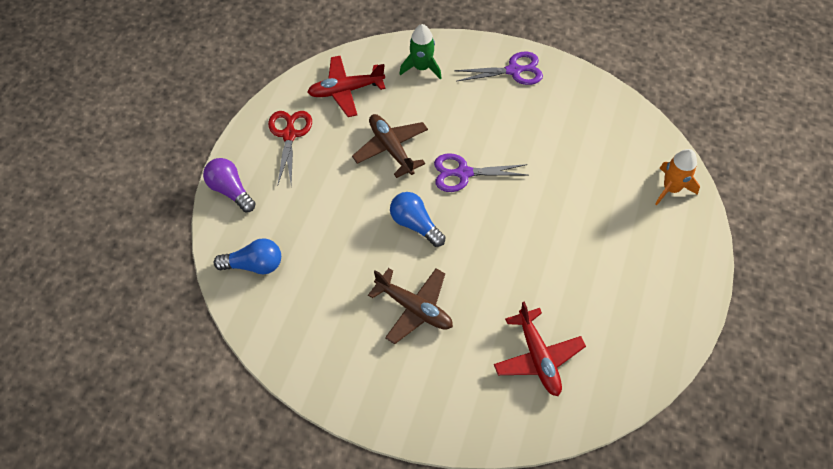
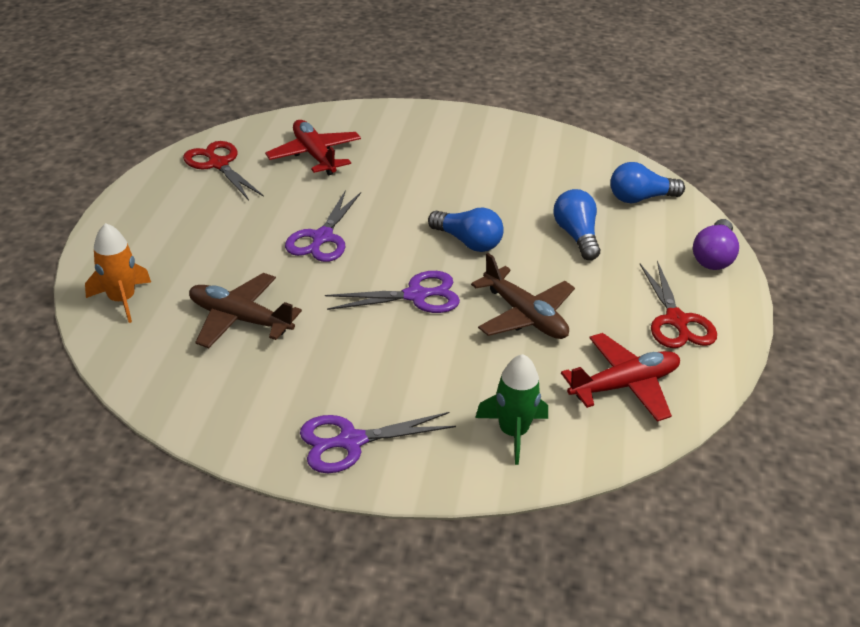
camera: 170 degrees right, 20 degrees down
(230, 190) = (713, 257): purple light bulb -> purple light bulb turned 75 degrees clockwise
(327, 223) = (576, 236): none -> blue light bulb
(414, 308) = (450, 179): brown plane -> brown plane (240, 319)
(530, 239) = (322, 238): none -> purple scissors
(628, 351) = (218, 164): none -> red scissors

